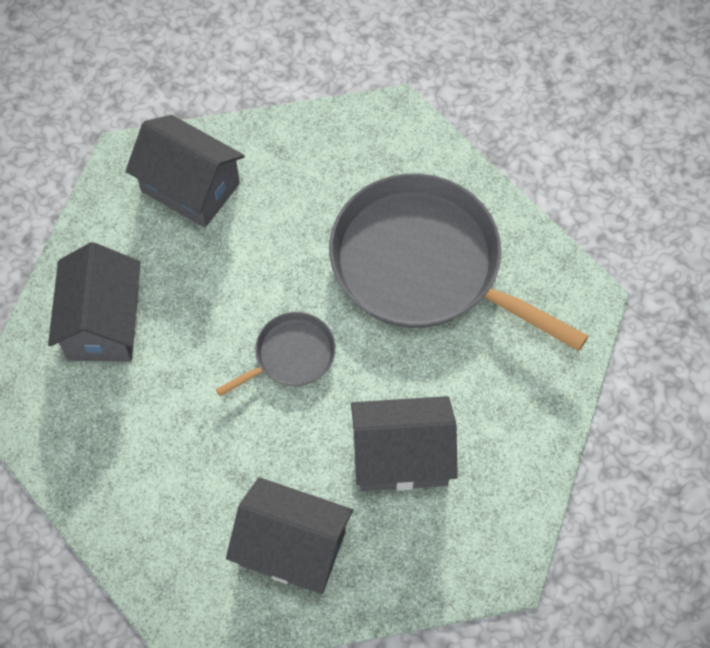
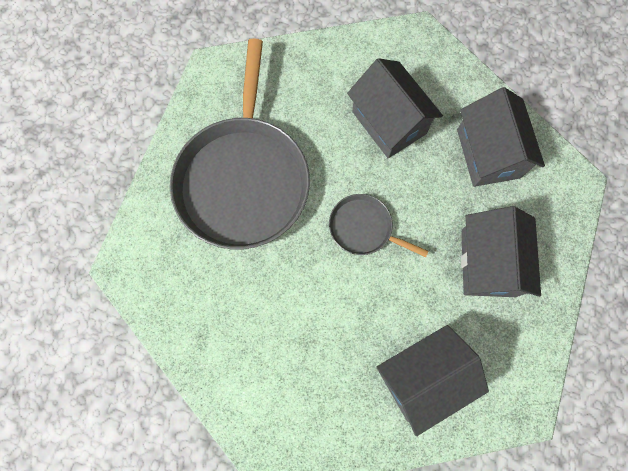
camera: 120 degrees left, 10 degrees up
(190, 187) = (272, 386): grey house -> grey house (488, 263)

